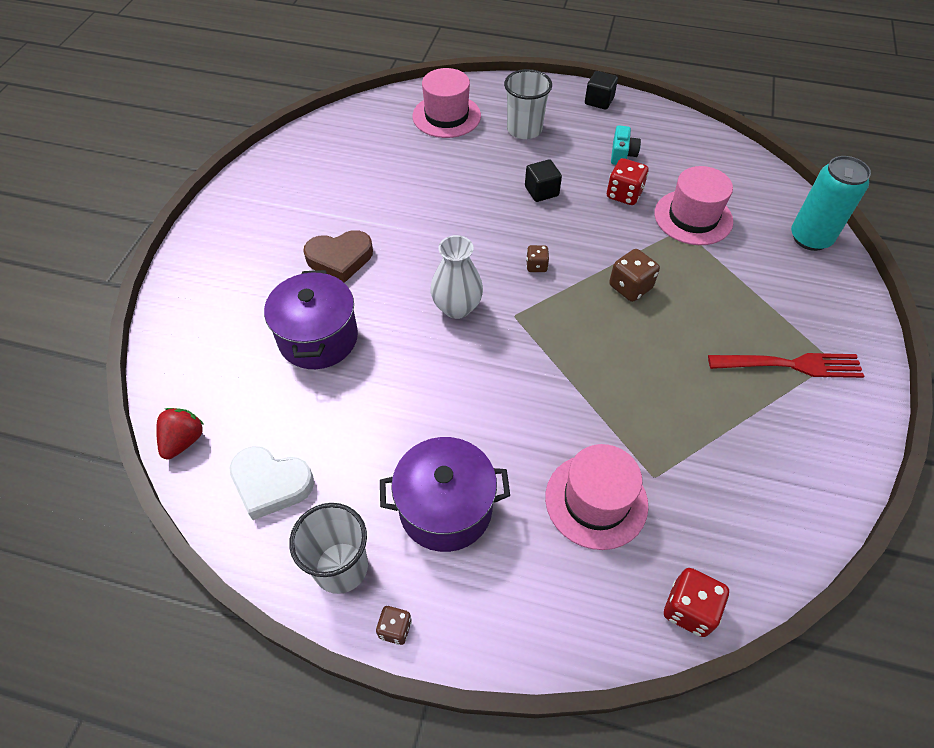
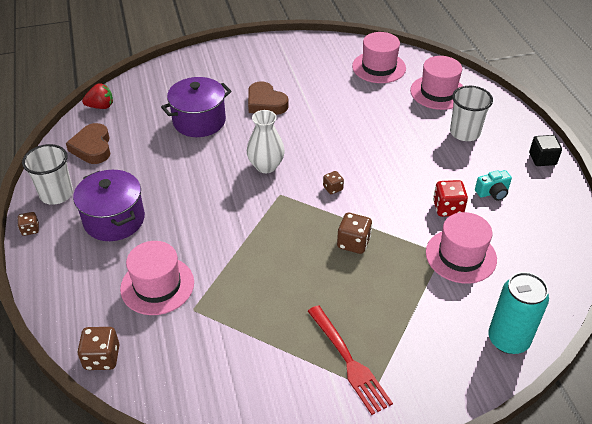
camera: 60 degrees right, 10 degrees down
(271, 484) = (92, 147): white heart -> brown heart
(364, 137) = (379, 67): none -> pink hat
(541, 191) = (408, 165): black cube -> none
(689, 609) = (102, 358): red dice -> brown dice

